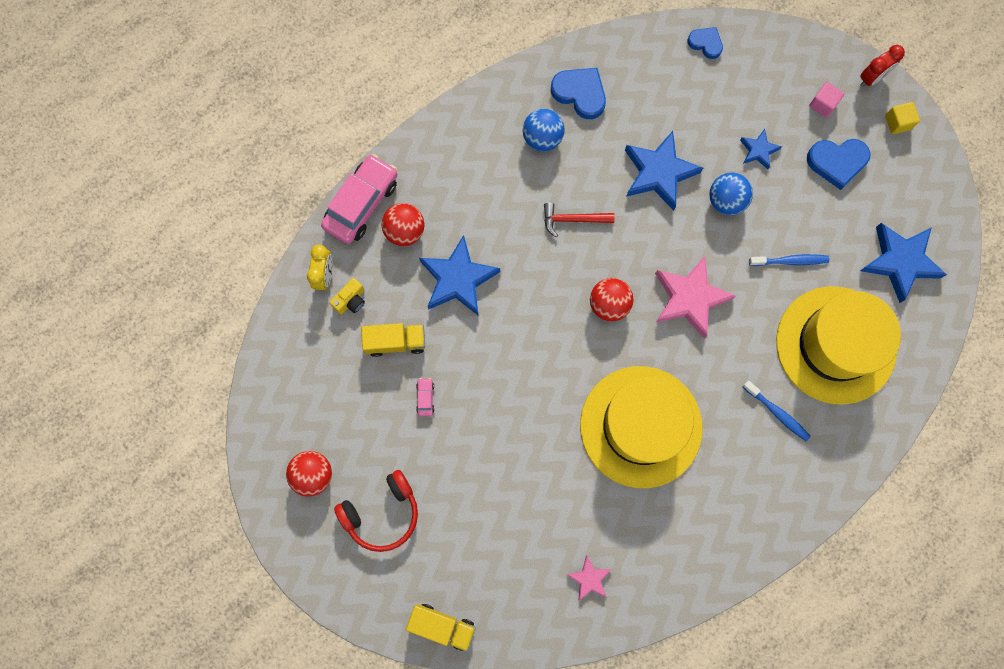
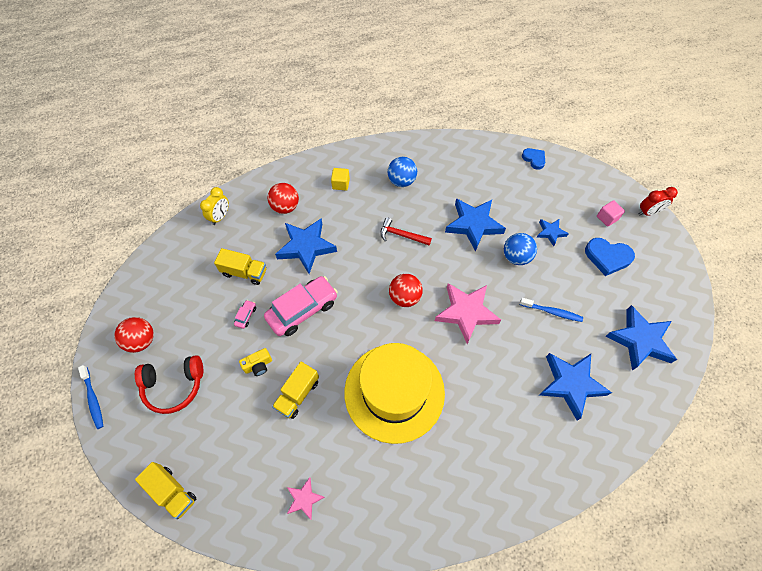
camera: 20 degrees right, 15 degrees down
(351, 300) = (228, 237): yellow camera -> yellow camera (258, 365)
(361, 204) = (266, 183): pink car -> pink car (302, 310)
(531, 469) = (297, 394): none -> yellow truck
(580, 93) = (437, 163): blue heart -> none
(777, 413) = (506, 420): blue toothbrush -> blue toothbrush (93, 399)
(835, 345) = (570, 384): yellow hat -> blue star
(897, 122) = (661, 245): yellow cube -> yellow cube (341, 184)

